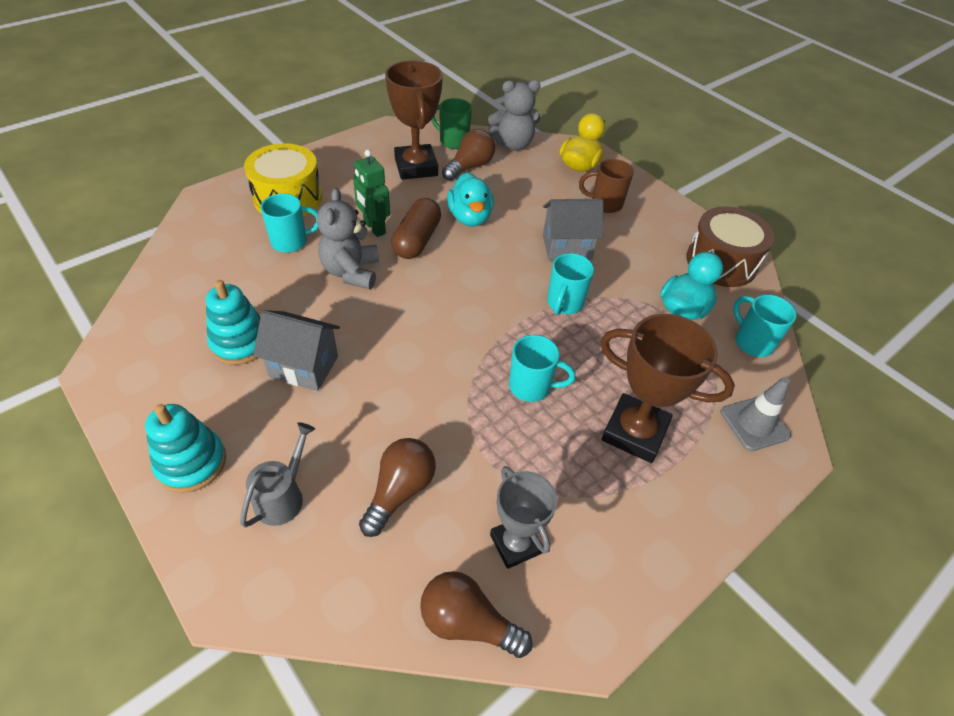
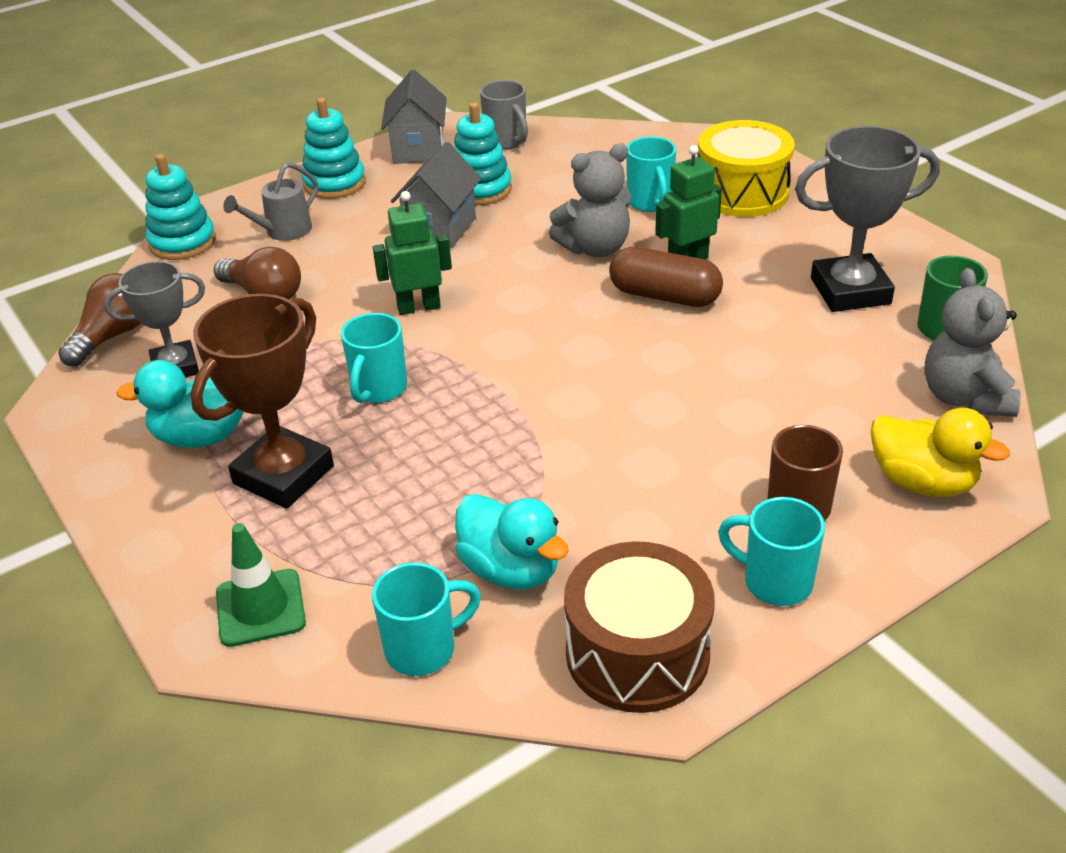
camera: 100 degrees right, 10 degrees down
(152, 328) = (507, 141): none -> grey mug
(283, 496) = (282, 231): grey watering can -> grey watering can turned 105 degrees clockwise
(287, 598) = (182, 242): none -> turquoise stacking toy
(351, 272) = (595, 248): grey teddy bear -> grey teddy bear turned 150 degrees clockwise
(416, 167) = (850, 291): brown trophy -> grey trophy
(425, 371) = (418, 307): none -> green robot
(470, 166) = (870, 345): brown light bulb -> none
(470, 217) = (726, 344): turquoise duck -> turquoise duck (200, 437)
(564, 304) = (529, 430): turquoise mug -> turquoise mug (774, 582)
(567, 247) = (663, 444): grey house -> grey house (418, 150)
(754, 424) = (260, 608): grey traffic cone -> green traffic cone

